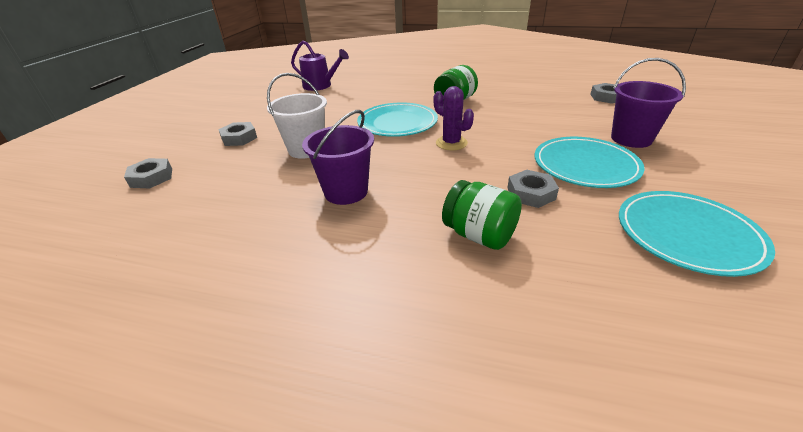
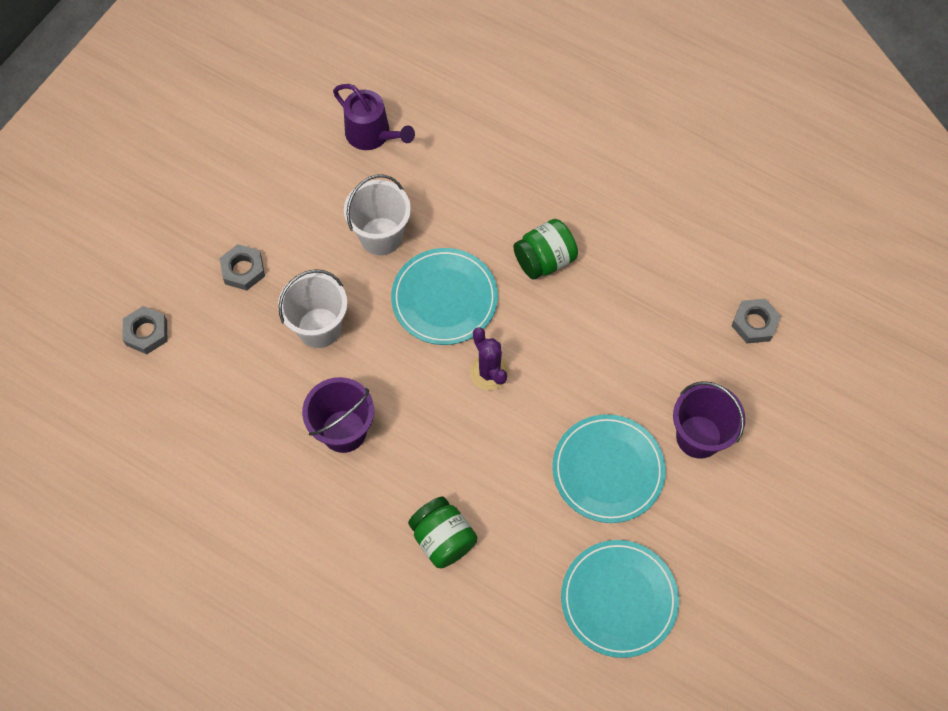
camera: 15 degrees right, 30 degrees up
(340, 111) = (381, 236): none -> white bucket
(531, 193) = (522, 497): grey nut -> none

